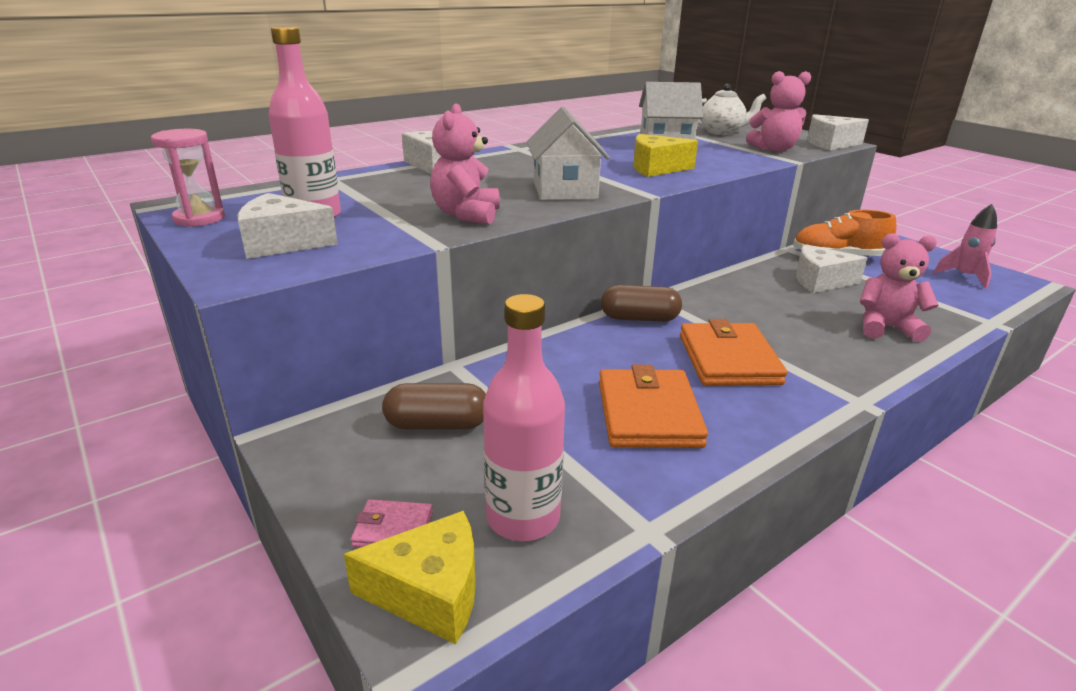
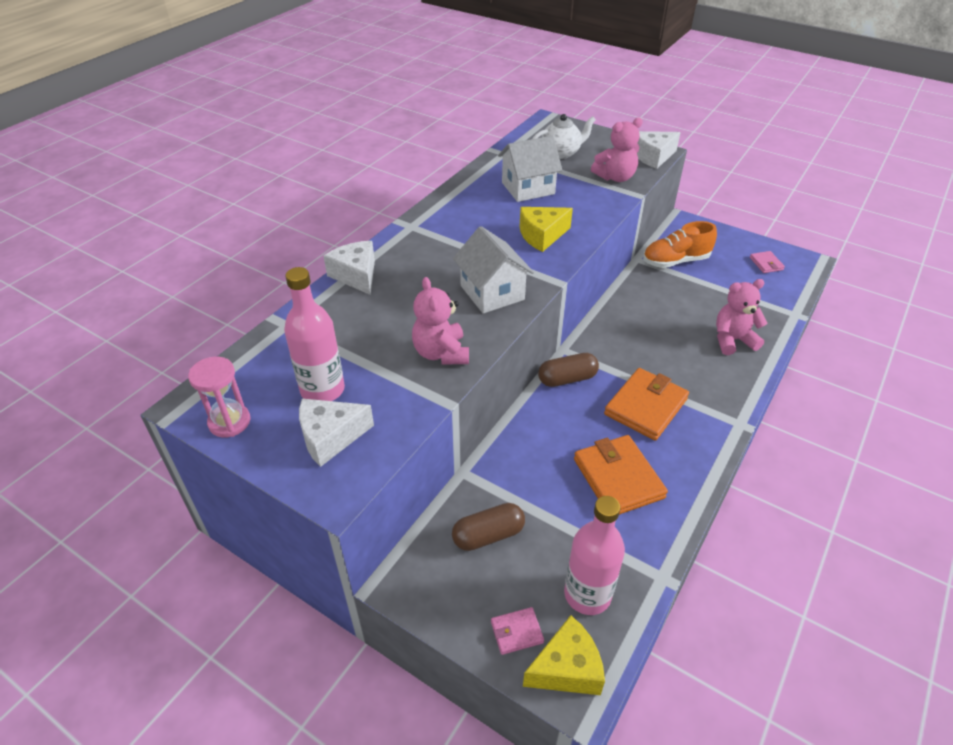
camera: 20 degrees left, 15 degrees up
(728, 360) = (645, 406): orange wallet -> orange wallet turned 60 degrees clockwise
(820, 281) = (674, 296): white cheese -> none
(964, 277) = (766, 264): pink rocket -> pink wallet

